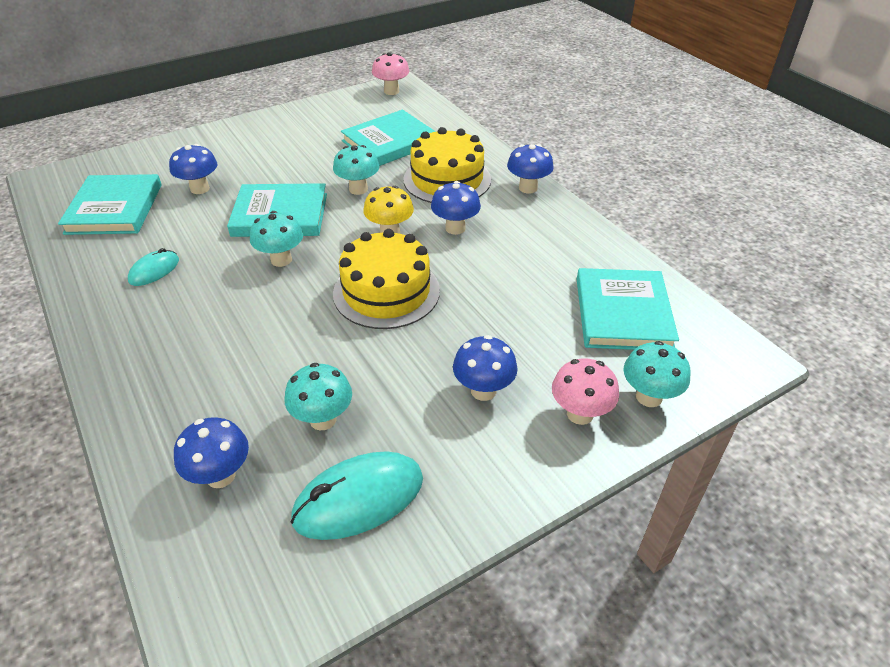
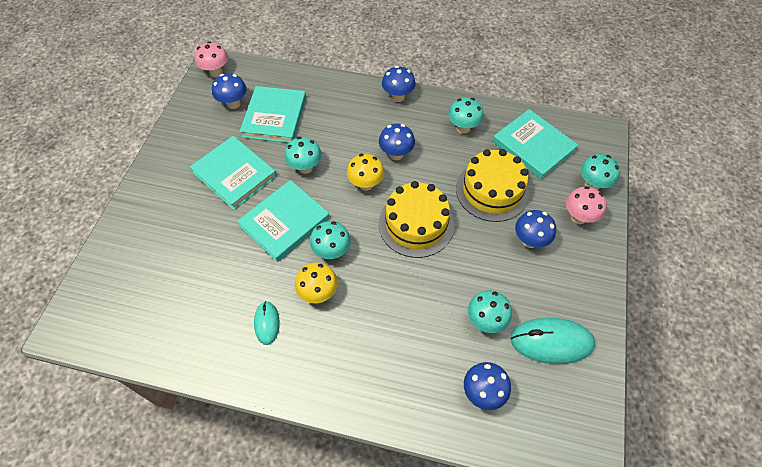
camera: 45 degrees left, 15 degrees up
(114, 209) = (164, 306): turquoise book -> turquoise book (234, 174)
(200, 189) = (201, 245): blue mushroom -> blue mushroom (233, 104)
(222, 280) = (318, 293): none -> yellow mushroom
(359, 499) = (551, 342): turquoise mouse -> turquoise mouse turned 75 degrees clockwise
(447, 179) = (347, 122): yellow cake -> yellow cake (492, 190)
(560, 249) = (463, 128): none -> turquoise mushroom

